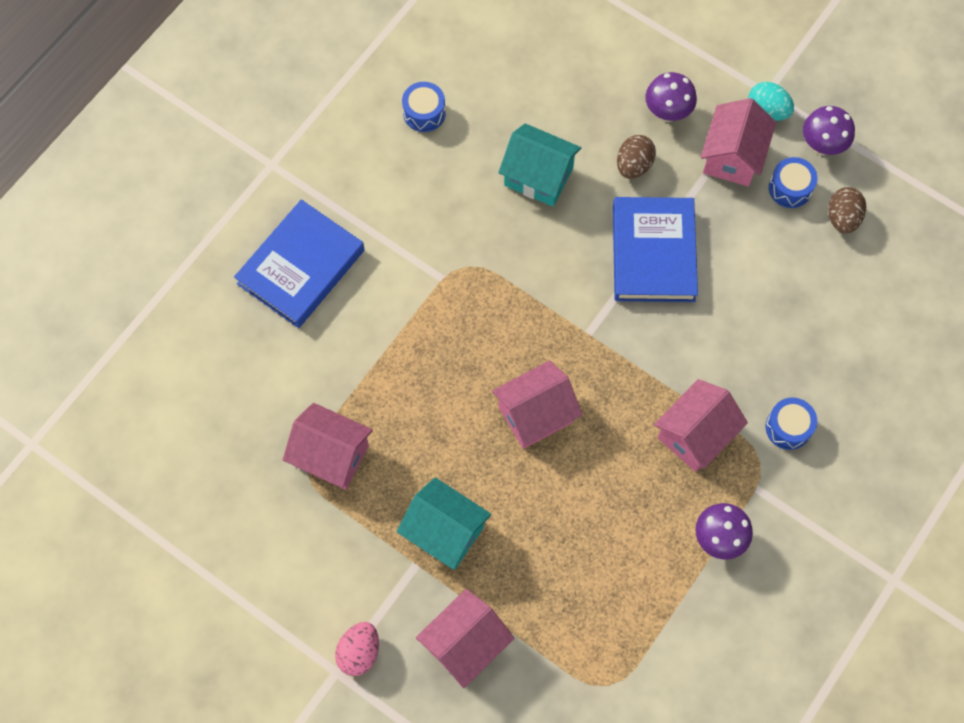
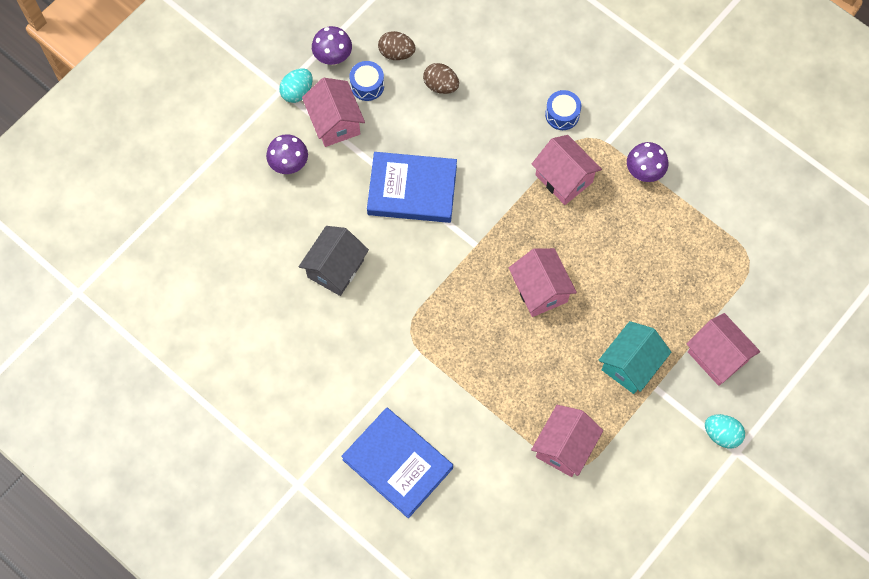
camera: 85 degrees left, 0 degrees up
(359, 652) = (722, 434): pink egg -> turquoise egg
(424, 113) = (264, 354): blue drum -> none
(538, 177) = (335, 268): turquoise house -> grey house
(633, 165) = (334, 195): brown egg -> brown egg (441, 85)
(732, 157) = (335, 122): pink house -> pink house turned 45 degrees clockwise

